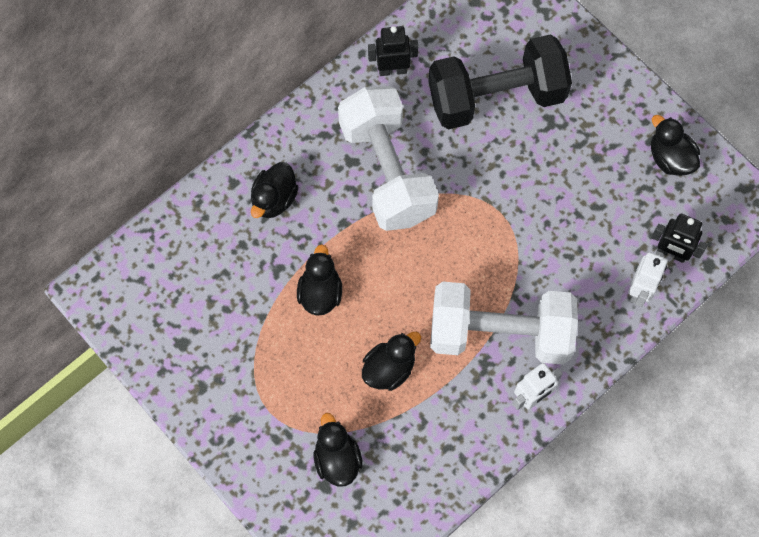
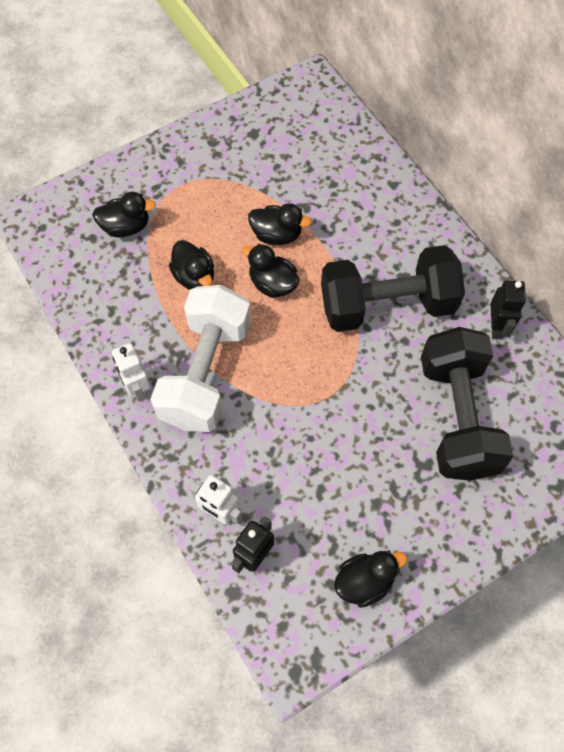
camera: 100 degrees right, 5 degrees down
(274, 199) = (372, 212): black duck -> black duck (272, 284)
(387, 171) = (387, 305): white dumbbell -> black dumbbell

